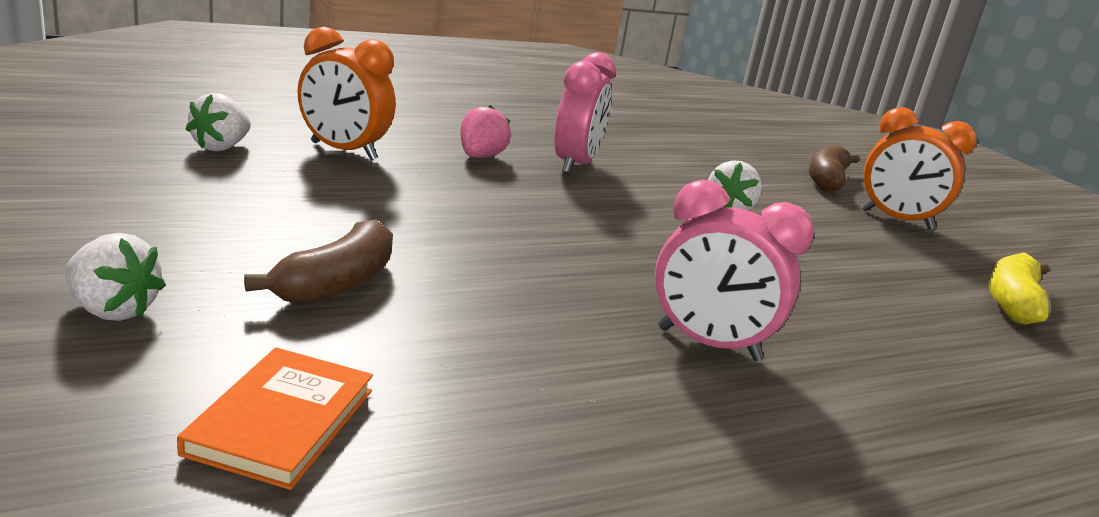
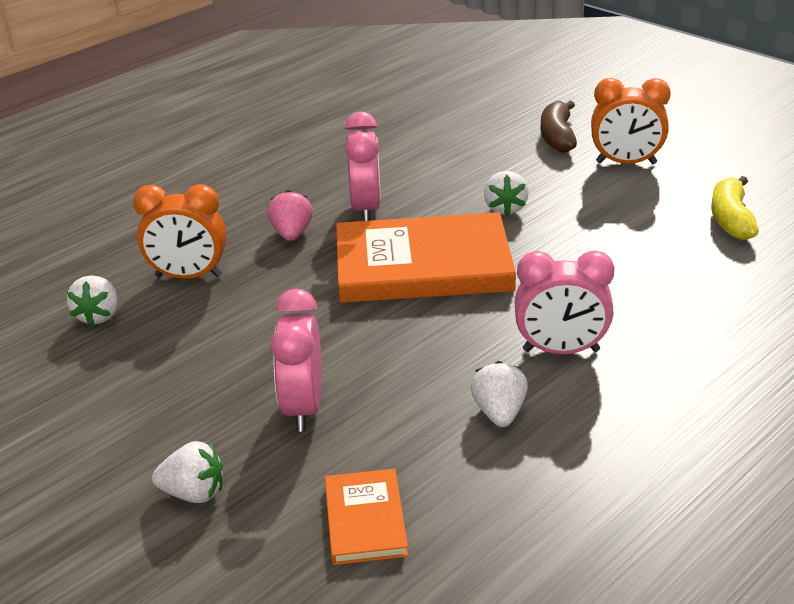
camera: 15 degrees left, 10 degrees up
(337, 283) = (303, 408): brown banana -> pink clock
(575, 376) = (499, 413): none -> white strawberry
(597, 220) = (423, 265): none -> orange book

